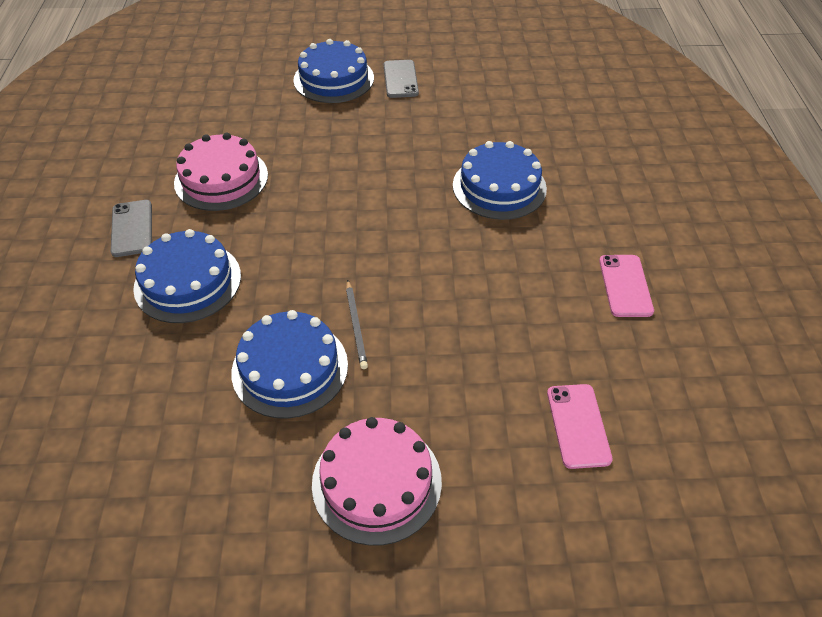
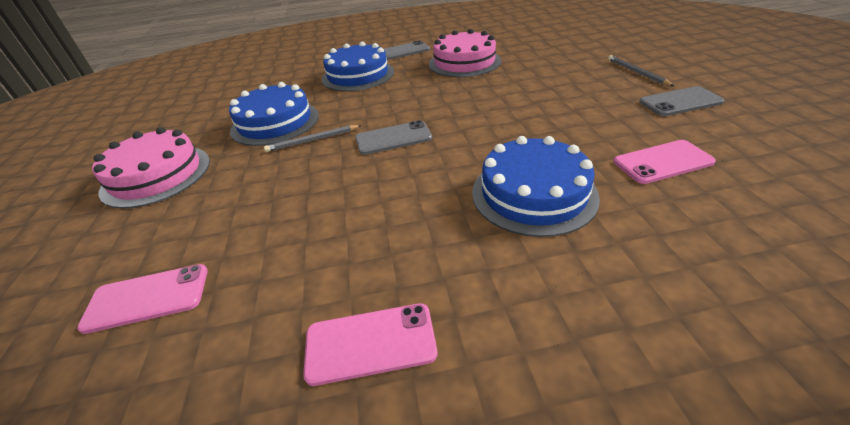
camera: 85 degrees right, 10 degrees down
(333, 79) = (636, 72): blue cake -> grey pencil
(382, 258) = (393, 138): none -> grey phone
(480, 118) = (662, 162): none -> pink phone

